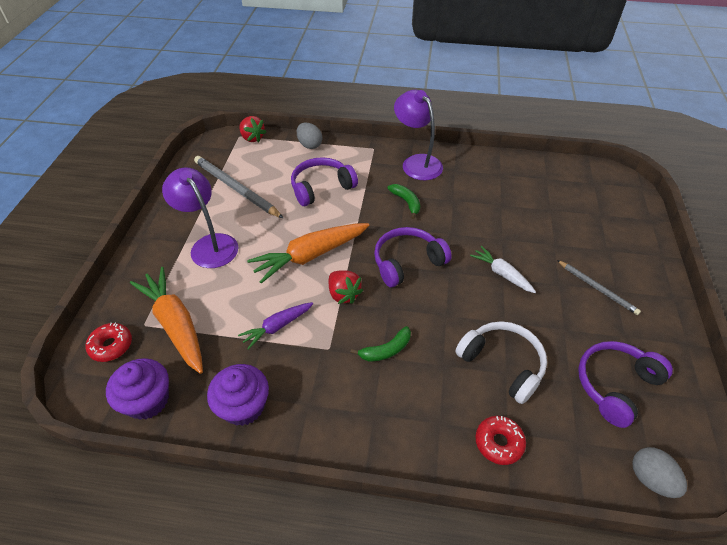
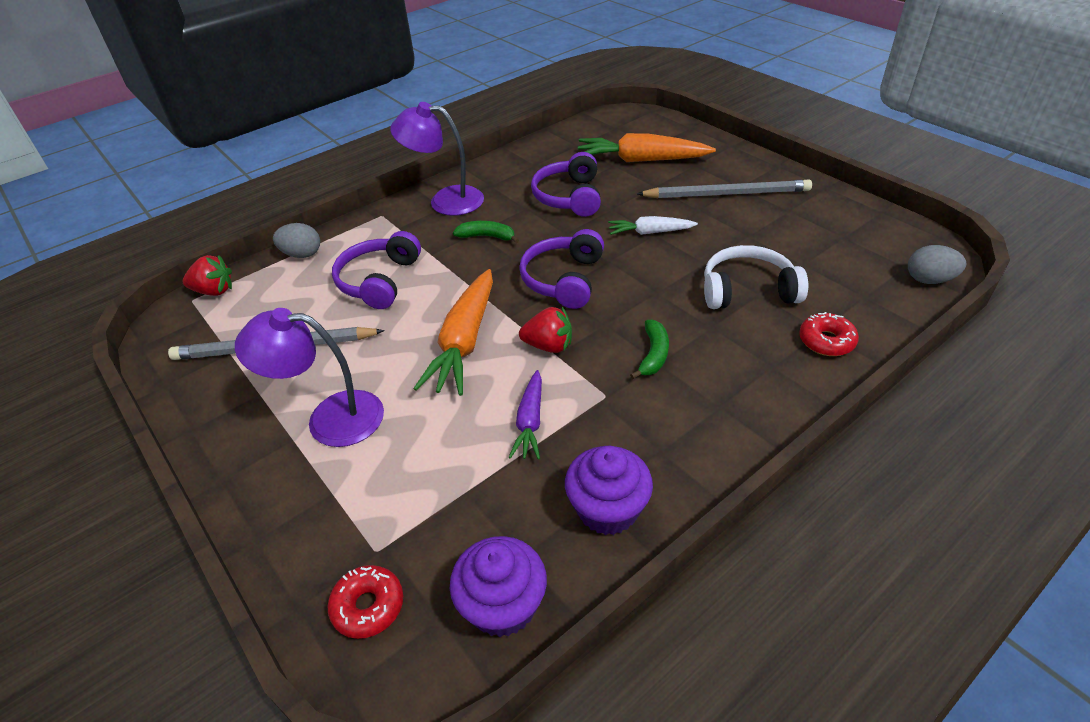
camera: 45 degrees left, 5 degrees down
(175, 324) = (415, 516): orange carrot -> orange carrot (641, 160)
(597, 288) = (727, 194): grey pencil -> grey pencil, size x1.70
(615, 385) = (830, 244): purple headphones -> purple headphones (569, 197)

